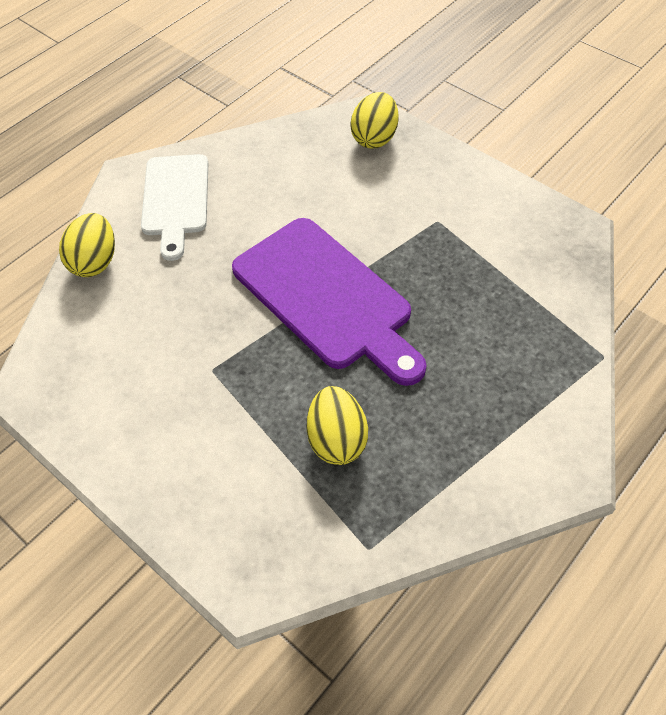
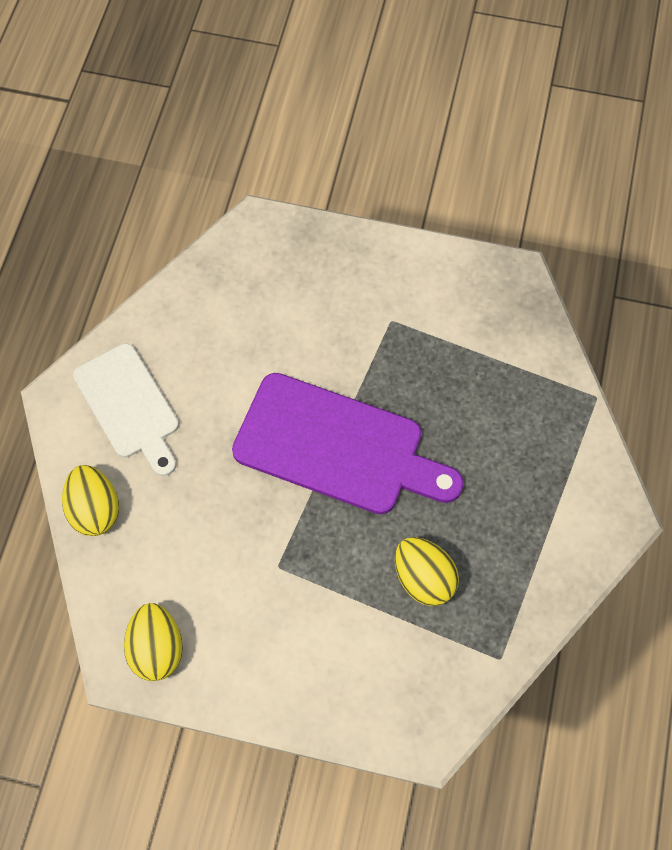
camera: 30 degrees left, 10 degrees up
(374, 138) = (282, 250): yellow egg -> yellow egg (157, 649)

